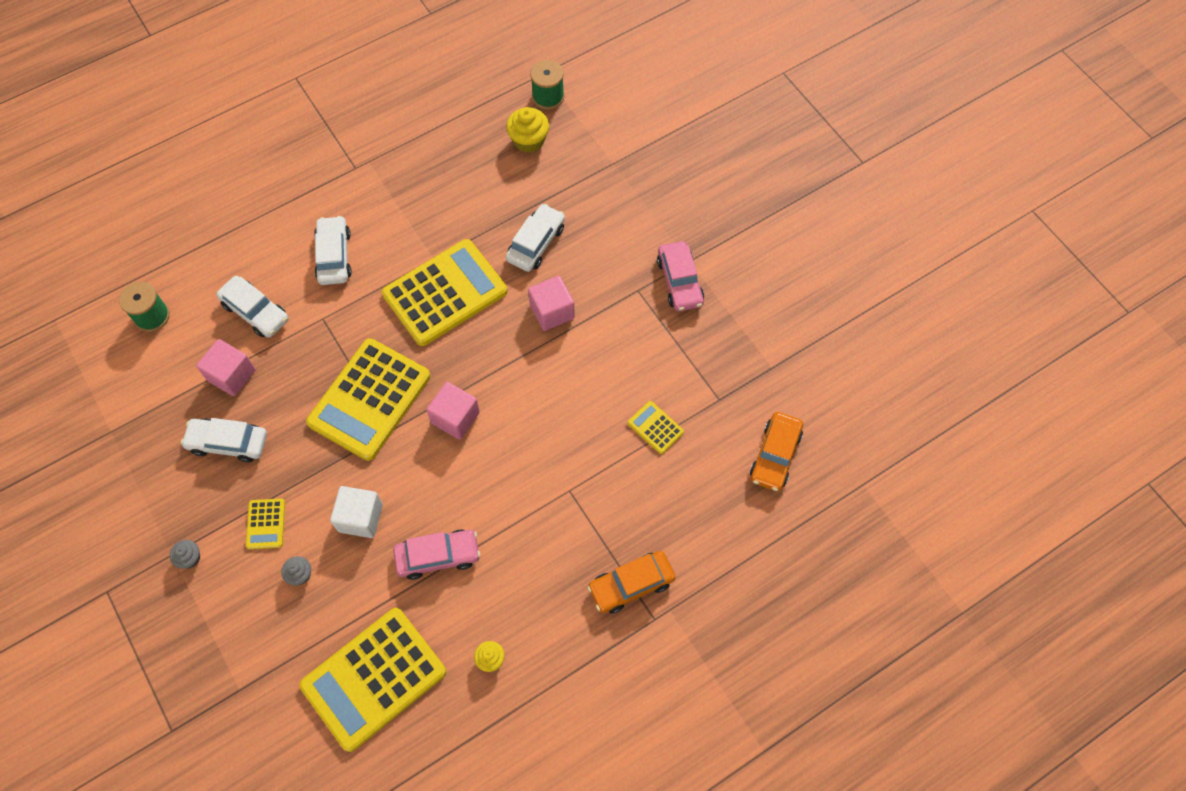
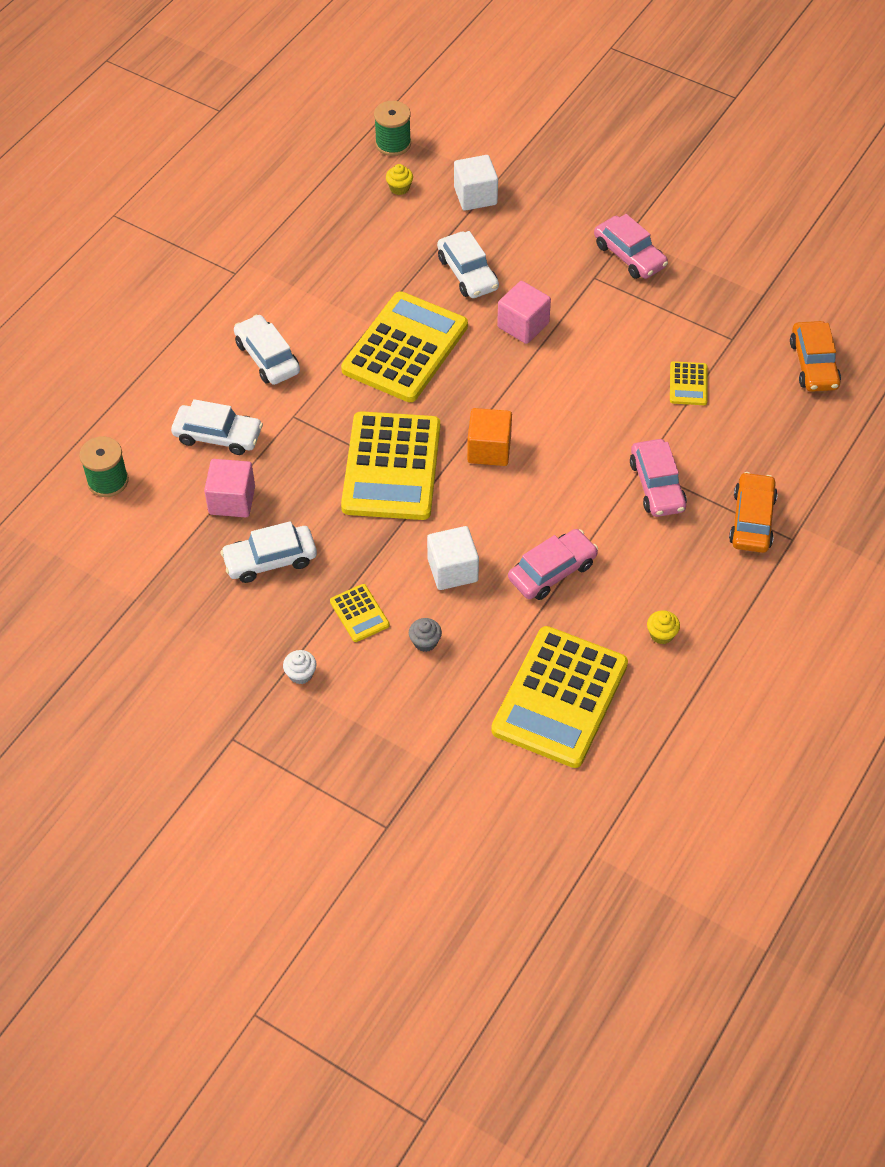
camera: 25 degrees left, 10 degrees down
(190, 558) = (301, 674): grey cupcake -> white cupcake
(455, 418) = (489, 449): pink cube -> orange cube
(529, 140) = (399, 188): yellow cupcake -> yellow cupcake, size x0.58
(536, 243) = (467, 273): white car -> white car turned 150 degrees clockwise
(571, 514) = (657, 485): none -> pink car
(585, 172) = (475, 196): none -> white cube
(631, 584) = (752, 520): orange car -> orange car turned 150 degrees clockwise
(655, 427) = (688, 384): yellow calculator -> yellow calculator turned 105 degrees counterclockwise

